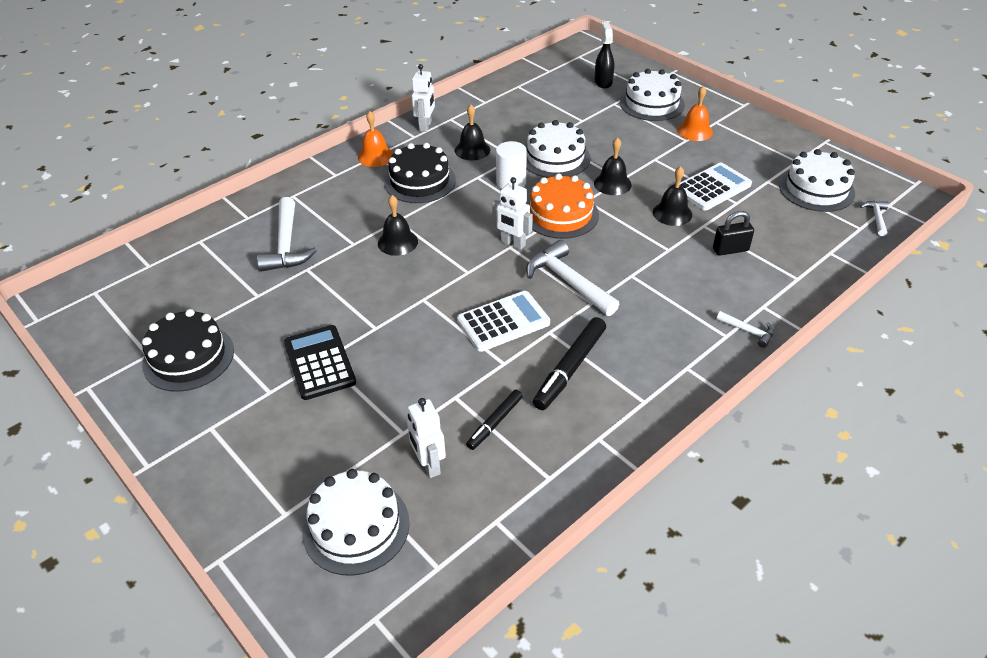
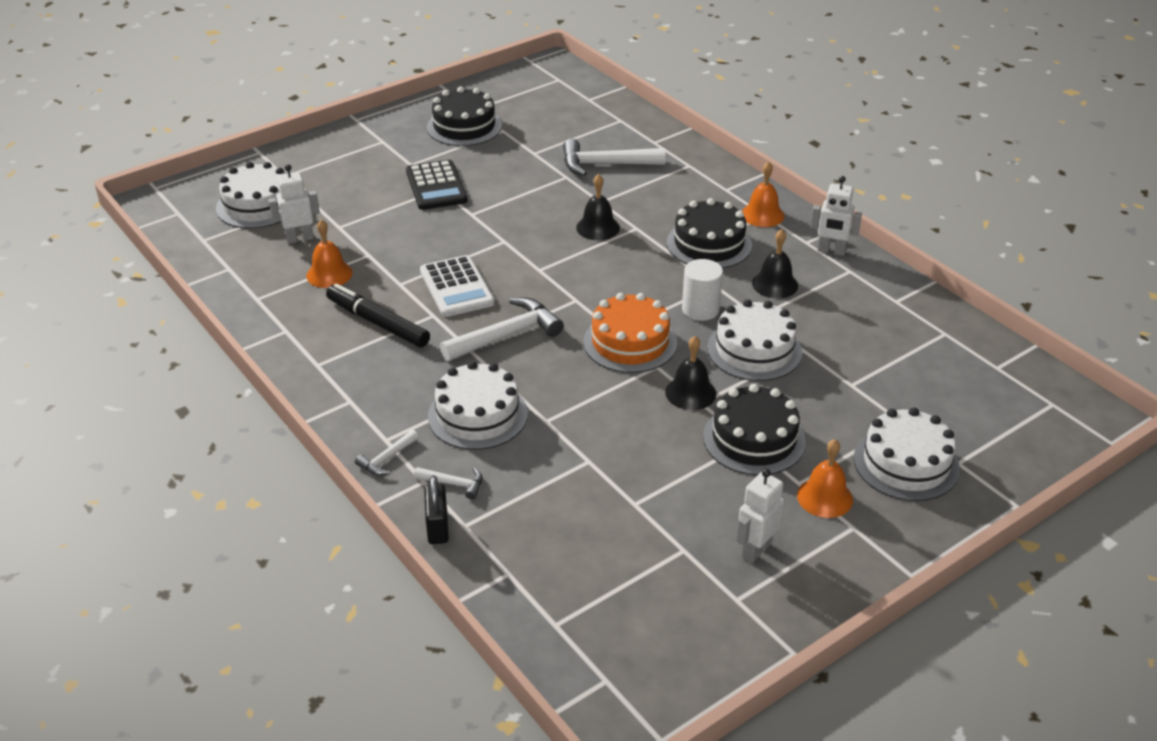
camera: 95 degrees right, 5 degrees down
(319, 363) = (436, 186): black calculator -> black calculator turned 90 degrees clockwise
(495, 423) = (329, 274): black marker -> orange bell
(512, 243) = (581, 302): white robot -> white robot (755, 550)
(603, 82) = (969, 420): black spray bottle -> none
(651, 157) = (754, 439): none -> black cake
(672, 213) = (619, 436): black bell -> none
(712, 187) = (673, 486): white calculator -> none
(730, 250) = (534, 475): black padlock -> black padlock (437, 527)
(816, 189) = (658, 601): white cake -> white cake (477, 415)
(876, 217) = (576, 652): white hammer -> white hammer (454, 484)

